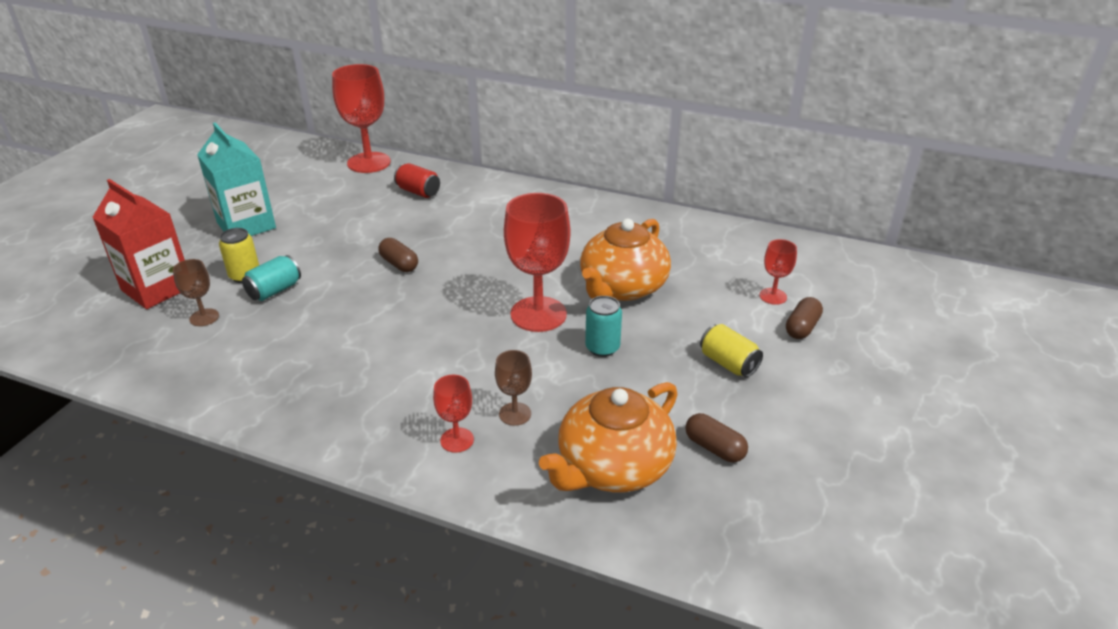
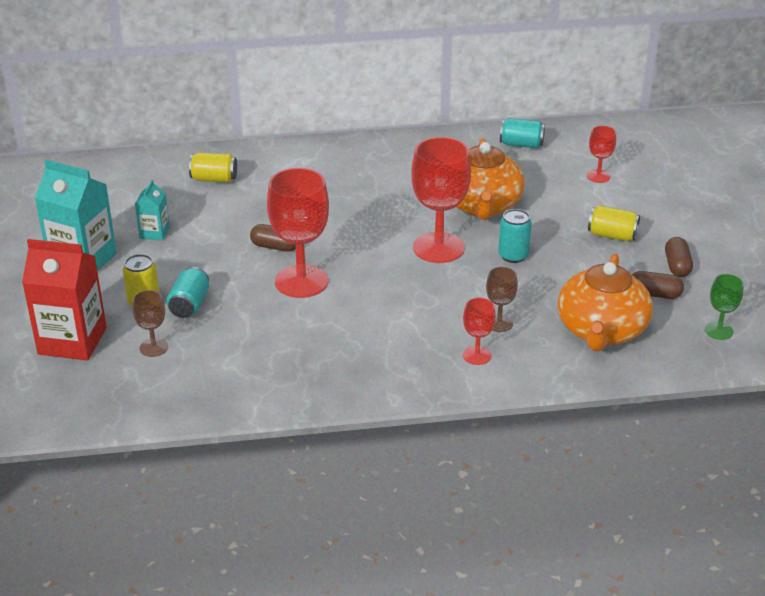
camera: 30 degrees left, 0 degrees up
(323, 221) = (154, 233): none -> turquoise carton
(369, 163) = (129, 165): red goblet -> red goblet (301, 281)
(418, 192) = (214, 179): red can -> yellow can
(721, 241) = (521, 144): none -> turquoise can
(752, 525) = (719, 331): none -> green goblet
(802, 327) = (638, 193): brown capsule -> brown capsule (677, 266)

